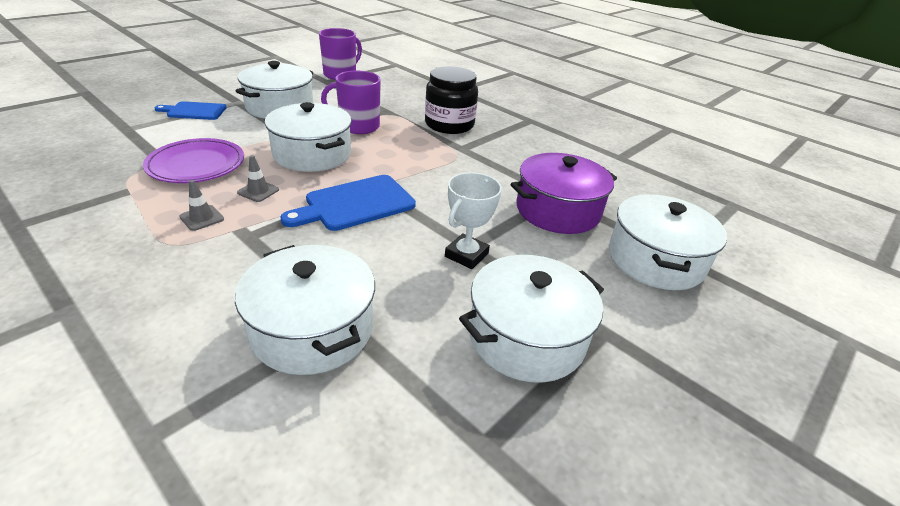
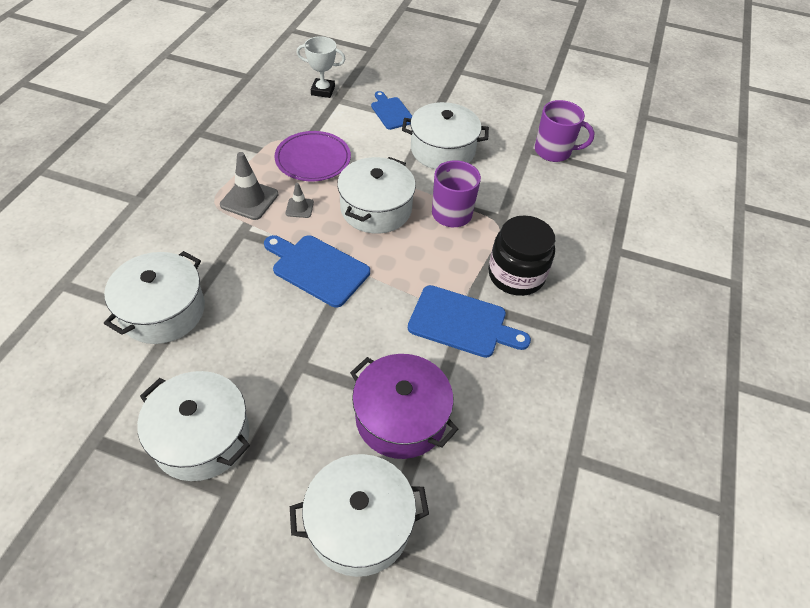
camera: 65 degrees right, 15 degrees up
(202, 218) = (249, 199): grey traffic cone -> grey traffic cone, size x1.80
(466, 255) = (286, 366): white trophy -> white trophy (323, 91)
(479, 157) = (462, 323): none -> blue cutting board

